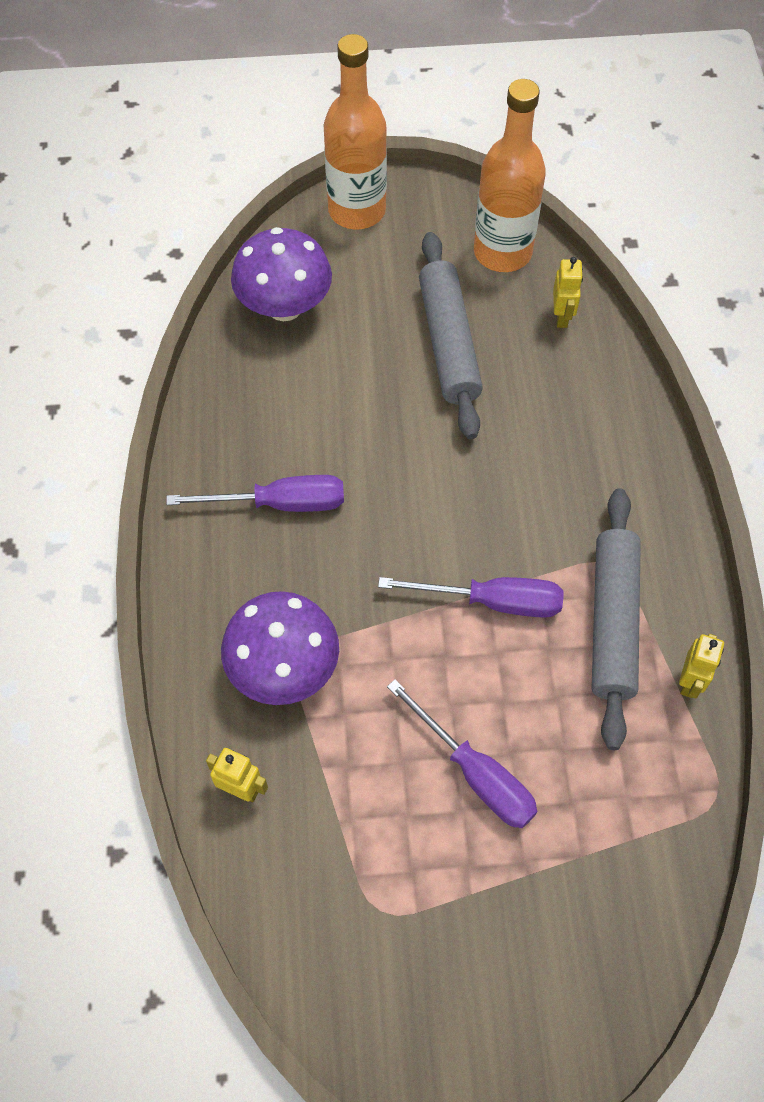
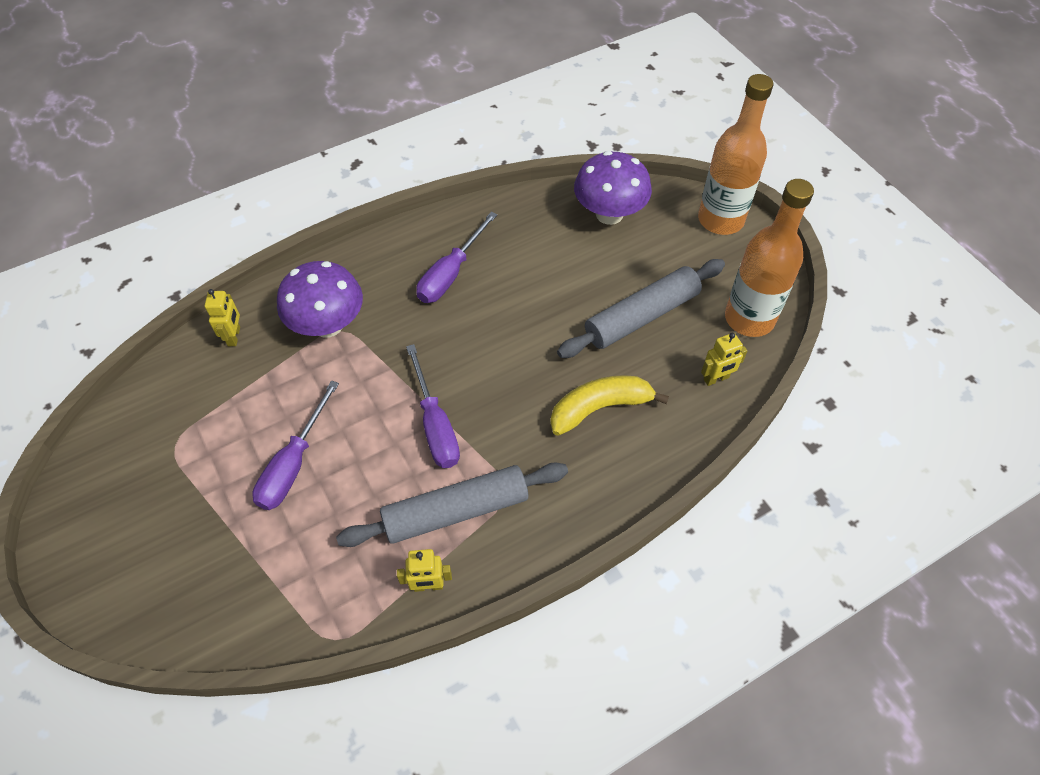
camera: 65 degrees right, 5 degrees down
(279, 503) = (451, 273): purple screwdriver -> purple screwdriver turned 60 degrees clockwise
(547, 434) = (599, 408): none -> yellow banana

